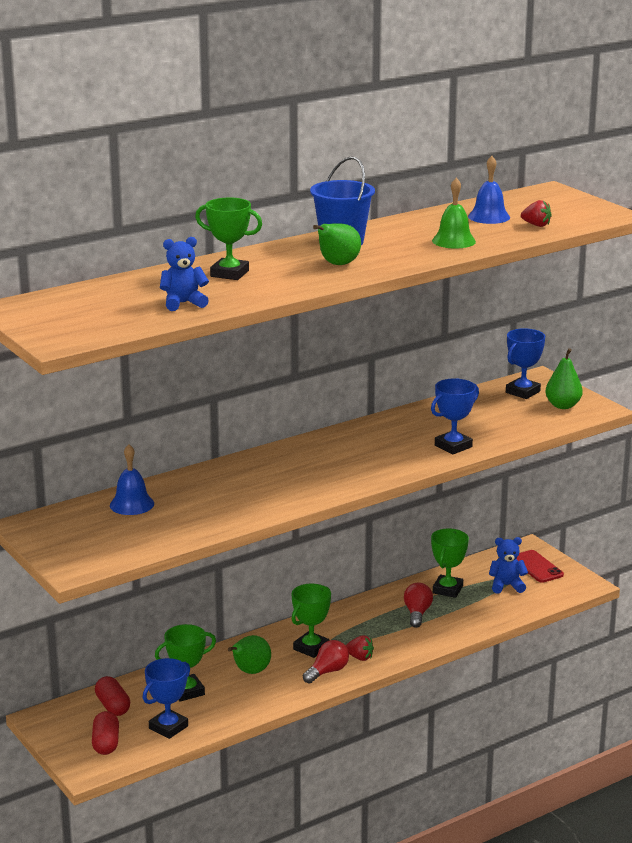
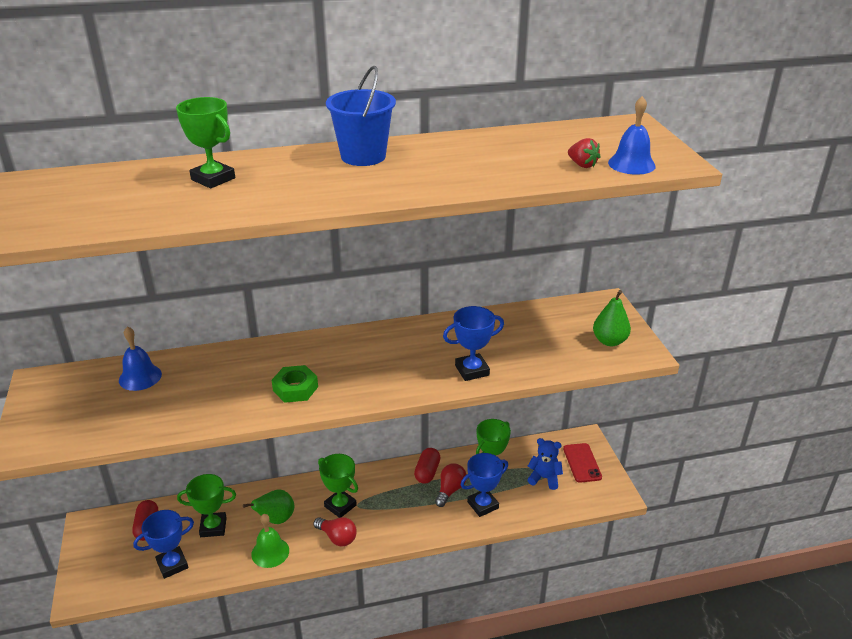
camera: 20 degrees right, 10 degrees up
(106, 743) = (114, 568): red capsule -> red capsule (427, 472)
(183, 303) = (124, 210): blue teddy bear -> none
(297, 486) = (295, 388): none -> green nut
(311, 648) = (340, 506): green trophy -> green trophy turned 75 degrees clockwise
(327, 672) = (337, 537): red light bulb -> red light bulb turned 60 degrees clockwise
(337, 264) = (328, 184): green pear -> none
(359, 657) = (373, 528): red strawberry -> none
(453, 241) = (476, 172): green bell -> green bell (270, 552)
(489, 217) = (541, 147): blue bell -> blue bell (631, 164)
(523, 392) = (580, 316): blue trophy -> blue trophy (483, 505)

